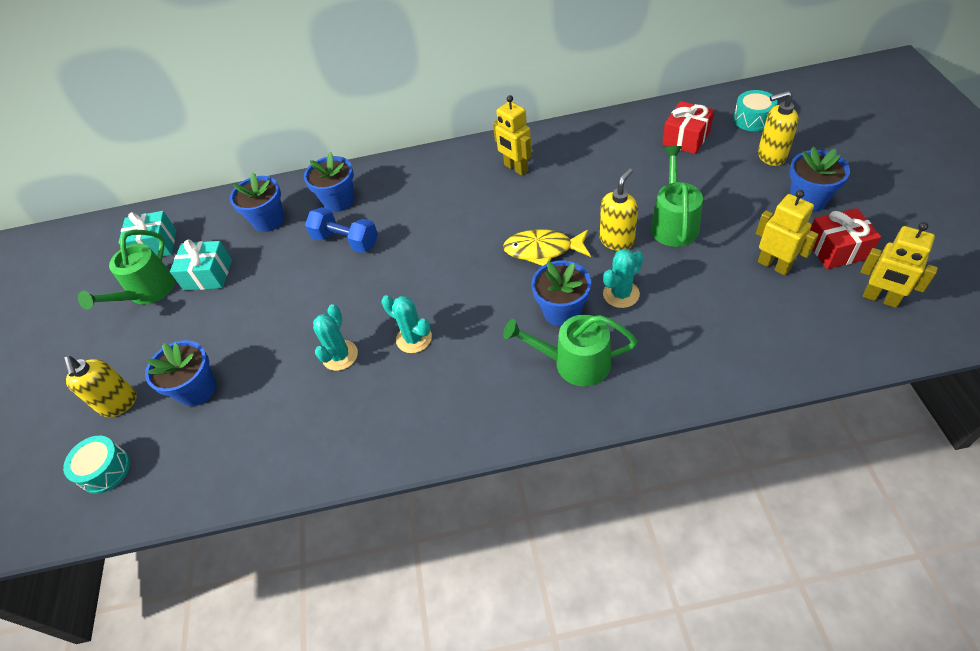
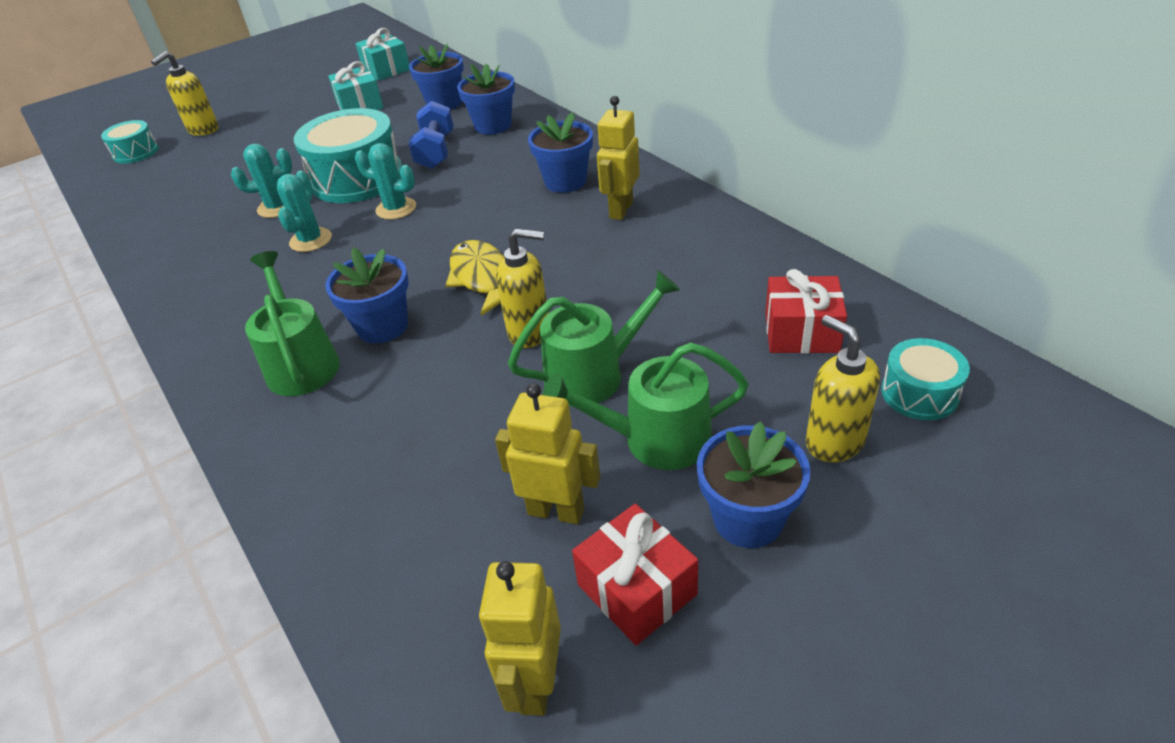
camera: 60 degrees right, 10 degrees down
(148, 292) = (330, 90): green watering can -> green watering can (656, 439)
(197, 389) = (223, 155): blue flower pot -> blue flower pot (565, 181)
(341, 295) = (357, 178): none -> turquoise drum
(621, 294) = (430, 366): turquoise cactus -> turquoise cactus (396, 209)
(774, 265) = (556, 511): yellow robot -> yellow robot turned 90 degrees counterclockwise

